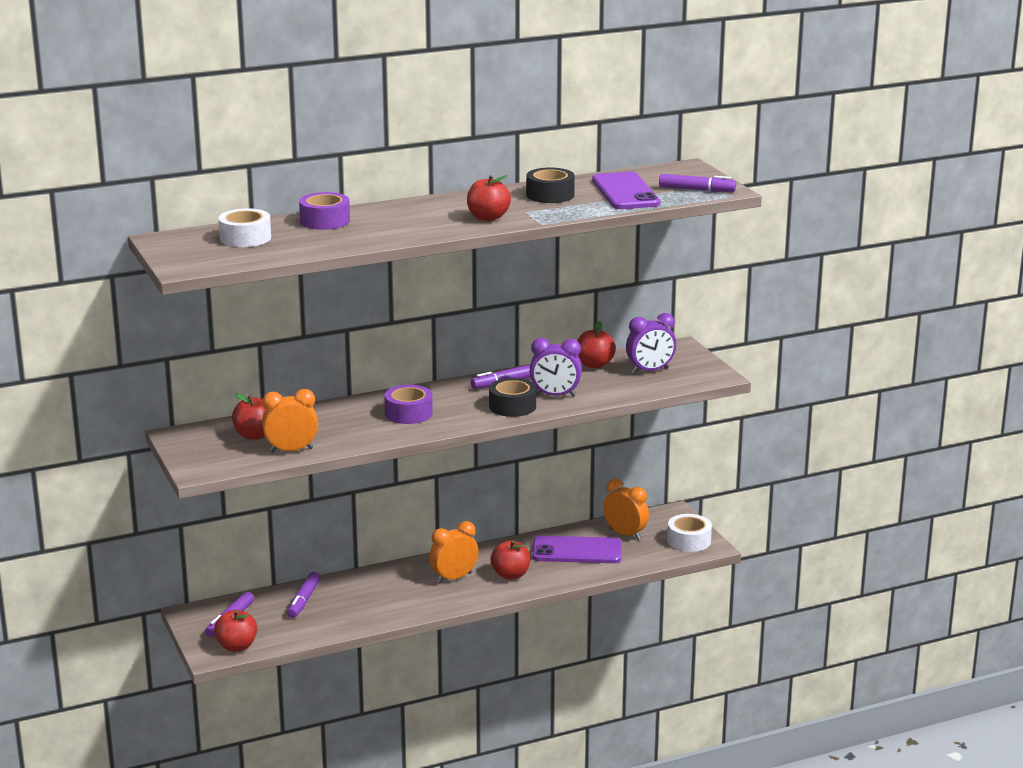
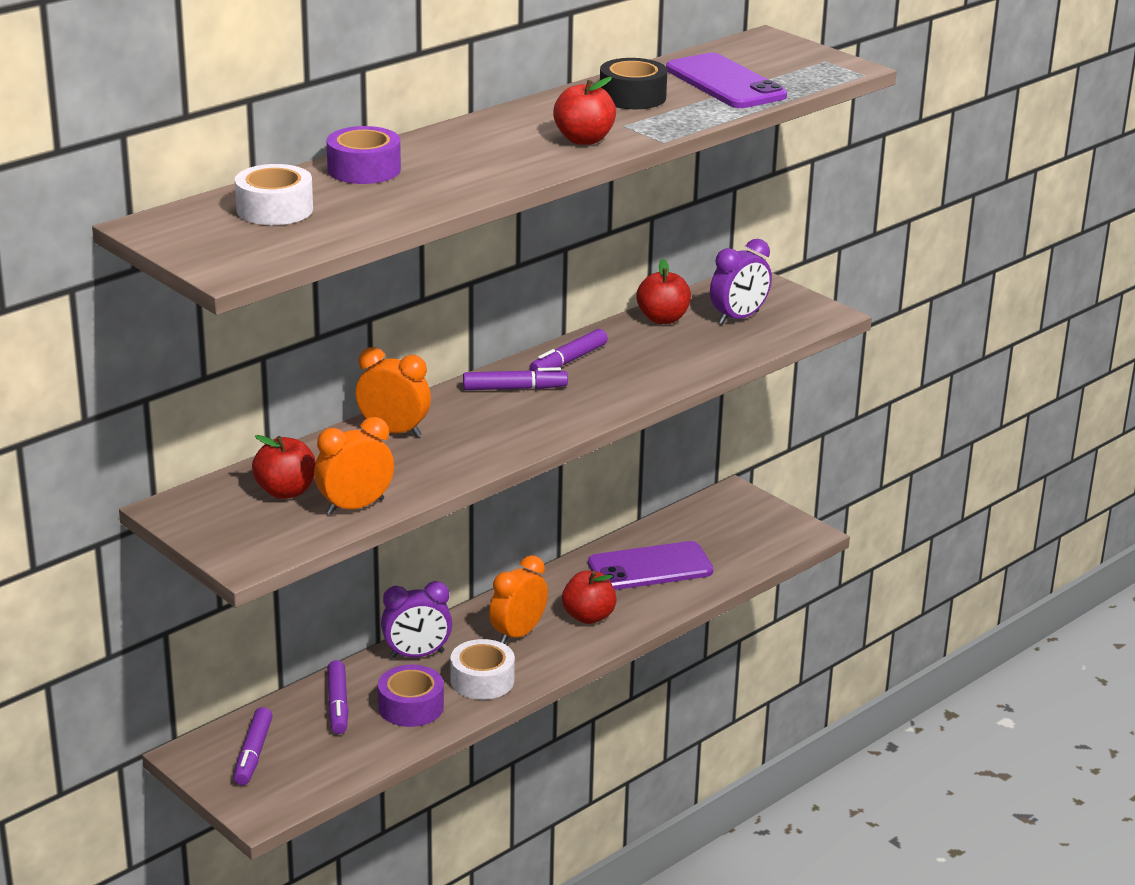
camera: 20 degrees left, 5 degrees up
(237, 646) = (287, 792): red apple -> none
(408, 413) = (474, 425): purple tape -> purple tape (411, 707)
(512, 406) = (604, 394): black tape -> none
(555, 395) = (647, 370): purple clock -> purple clock (417, 655)
(625, 534) = (695, 533): orange clock -> orange clock (394, 431)
(689, 541) = (778, 529): white tape -> white tape (482, 680)
(696, 190) = (811, 70): purple marker -> purple marker (515, 388)

